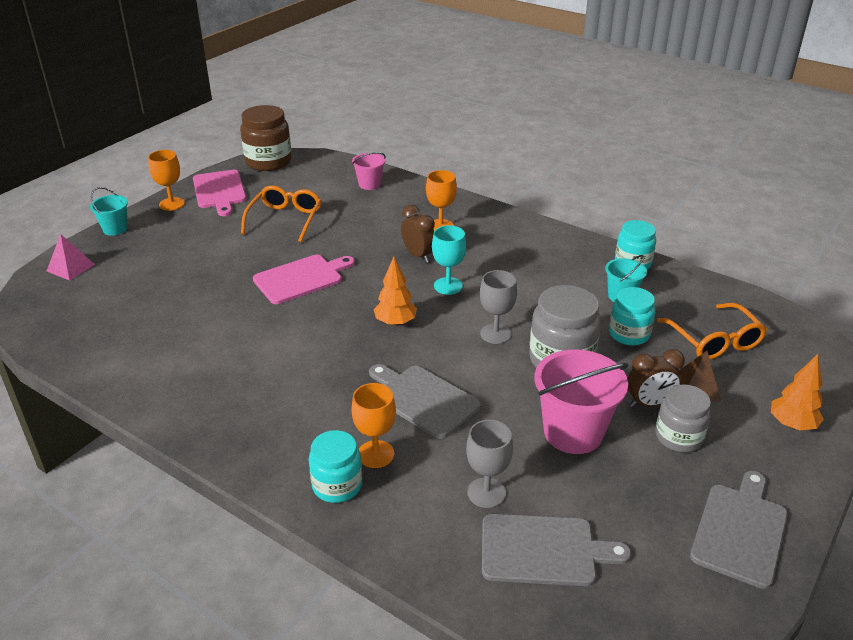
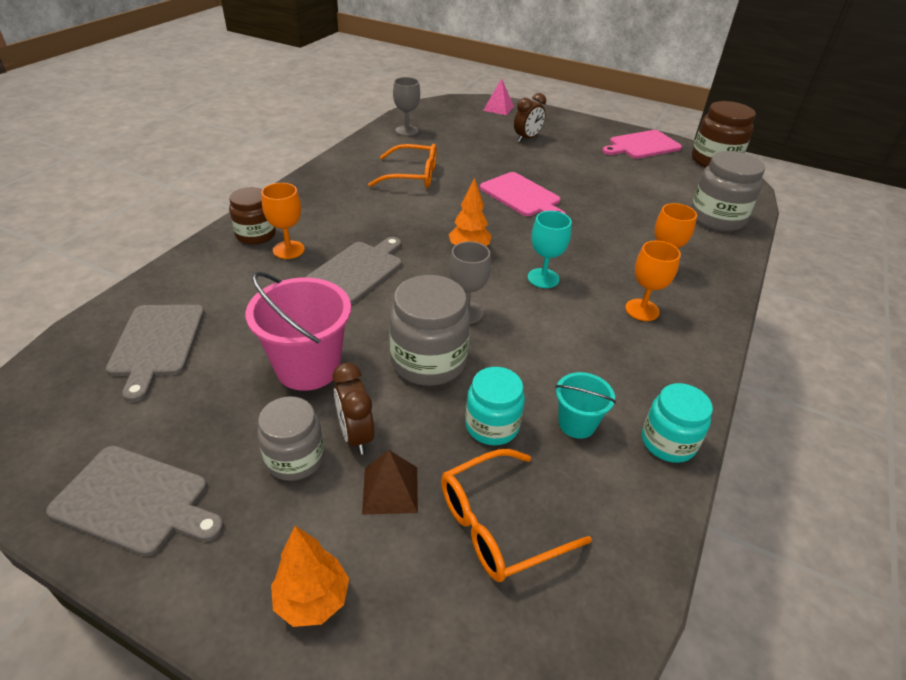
camera: 80 degrees right, 5 degrees up
(115, 229) = (556, 115): turquoise bucket -> none
(172, 204) = (606, 129): orange goblet -> orange goblet (642, 310)
(285, 219) = (615, 179): orange glasses -> orange glasses (412, 176)
(337, 485) = (256, 235): turquoise jar -> brown jar
(369, 184) = (716, 219): pink bucket -> grey jar
(418, 255) = (591, 257): brown clock -> brown clock (527, 138)
(486, 493) = (233, 310): grey goblet -> grey goblet (406, 131)

